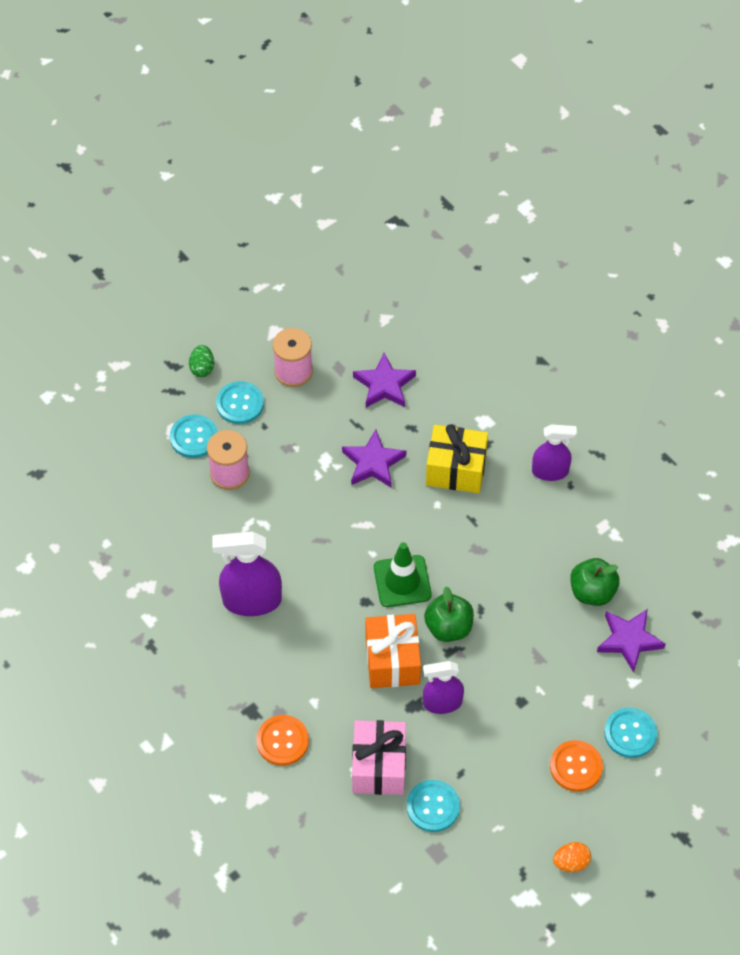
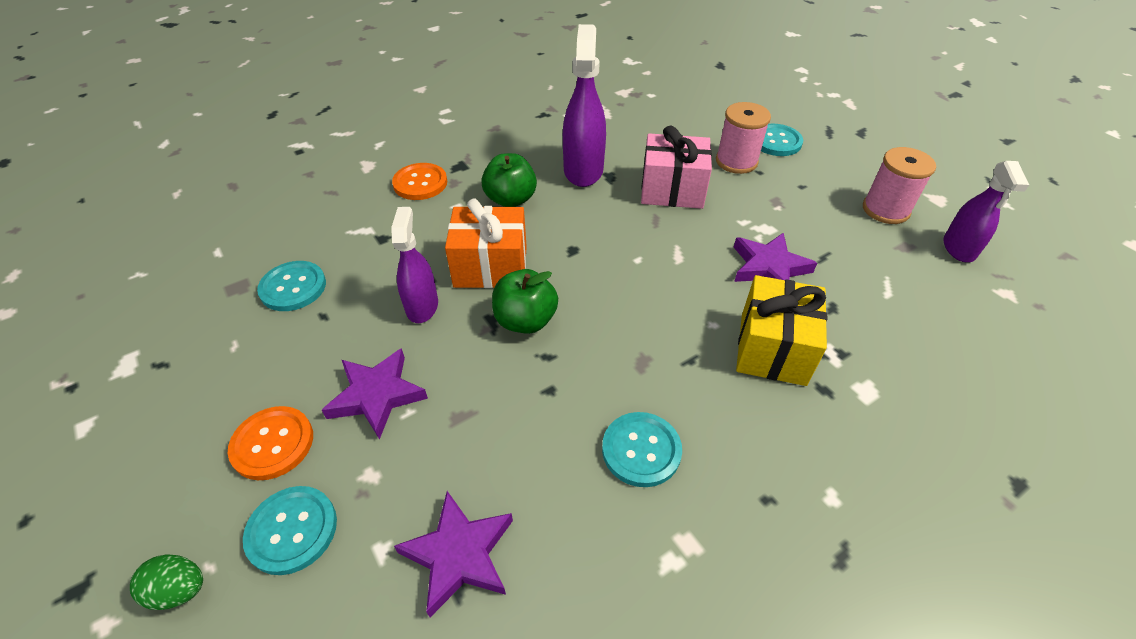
camera: 95 degrees right, 10 degrees down
(202, 368) = (865, 149): green egg -> green egg (179, 590)
(240, 404) = (826, 171): turquoise button -> turquoise button (641, 450)
(378, 766) = (363, 247): pink gift -> pink gift (672, 190)
(384, 385) = (894, 285): purple star -> purple star (377, 395)
(402, 581) = (597, 282): green traffic cone -> none
(550, 471) = (790, 471): purple spray bottle -> purple spray bottle (958, 248)
(571, 862) = (139, 420): orange egg -> none
(592, 592) = (559, 507): green apple -> green apple (511, 199)

